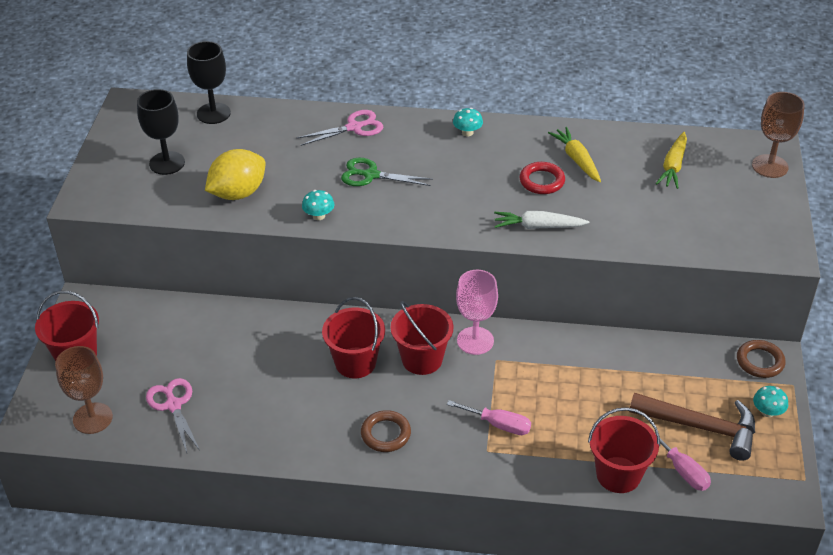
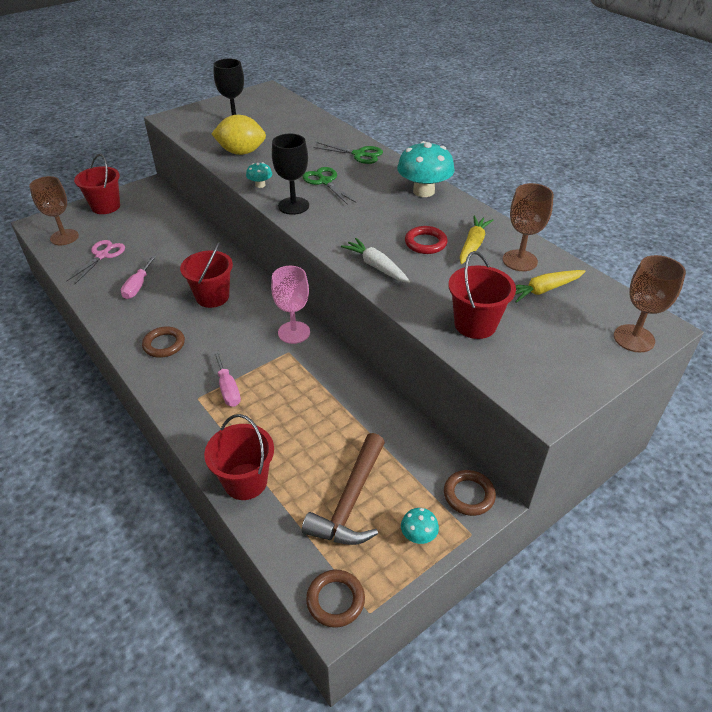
camera: 45 degrees right, 0 degrees up
(213, 113) = (297, 112): black goblet -> black goblet (293, 206)
(354, 127) = (359, 154): pink scissors -> green scissors
(422, 359) = (248, 320): red bucket -> red bucket (475, 324)
(467, 132) = (423, 191): turquoise mushroom -> turquoise mushroom, size x2.11
(626, 152) = (519, 260): none -> brown goblet
(682, 470) = (290, 517): pink screwdriver -> pink screwdriver (138, 286)
(701, 427) = (350, 501): brown hammer -> brown hammer turned 45 degrees clockwise
(779, 491) = (335, 600): none -> brown ring

